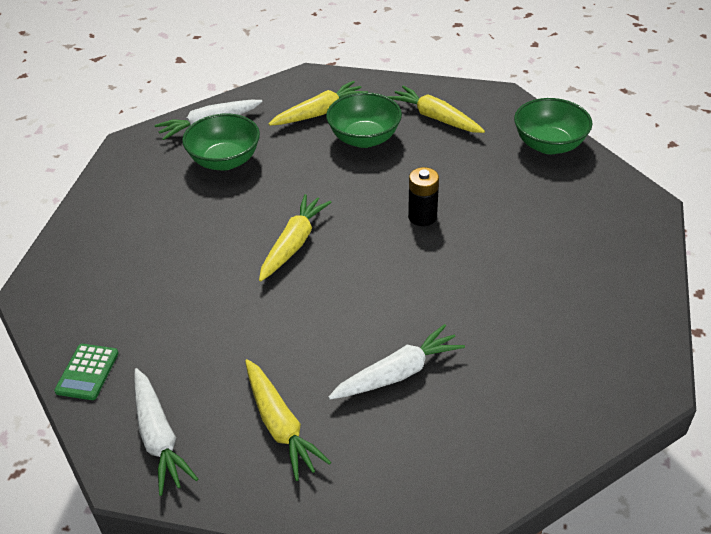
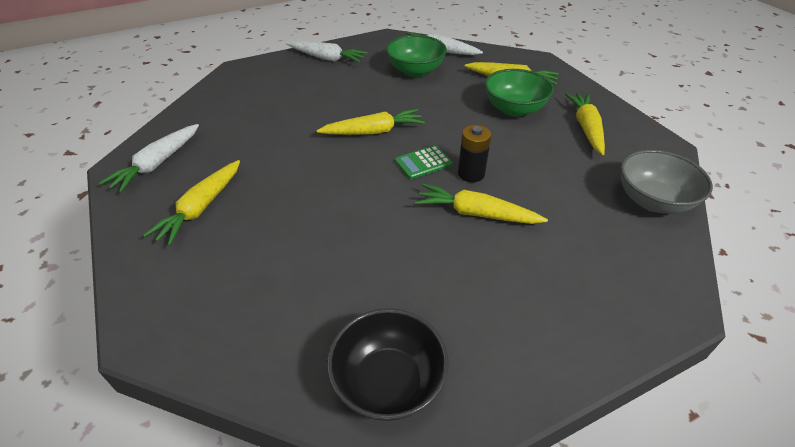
camera: 50 degrees right, 0 degrees up
(87, 372) = (191, 114): green calculator -> green calculator (423, 163)
(397, 373) = (294, 241): white carrot -> white carrot (326, 58)
(473, 243) = (476, 214): none -> yellow carrot
(549, 145) = (652, 201): green bowl -> grey bowl
(596, 386) = (388, 382): none -> black bowl

